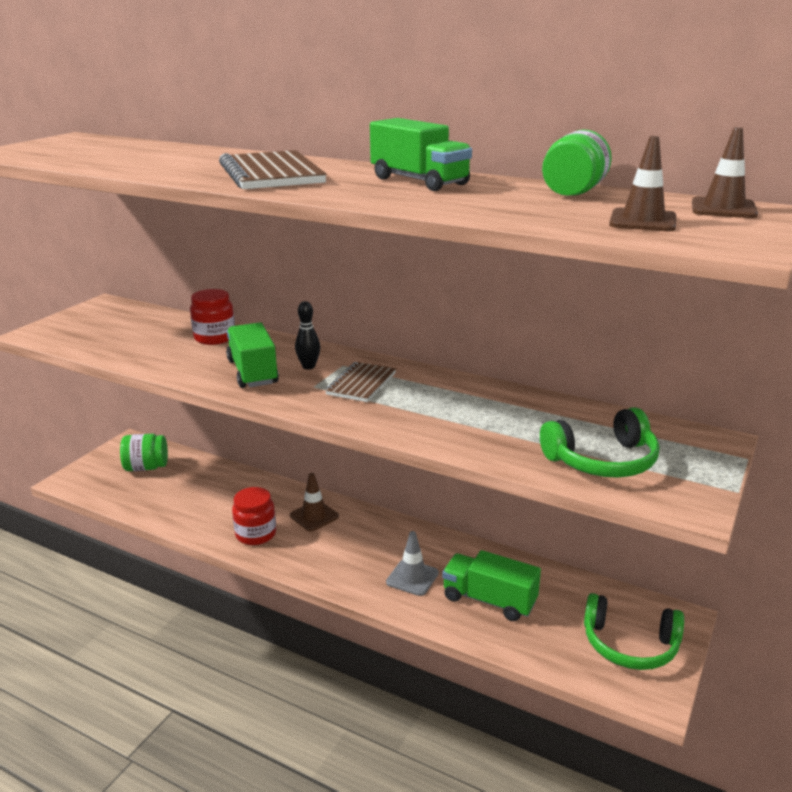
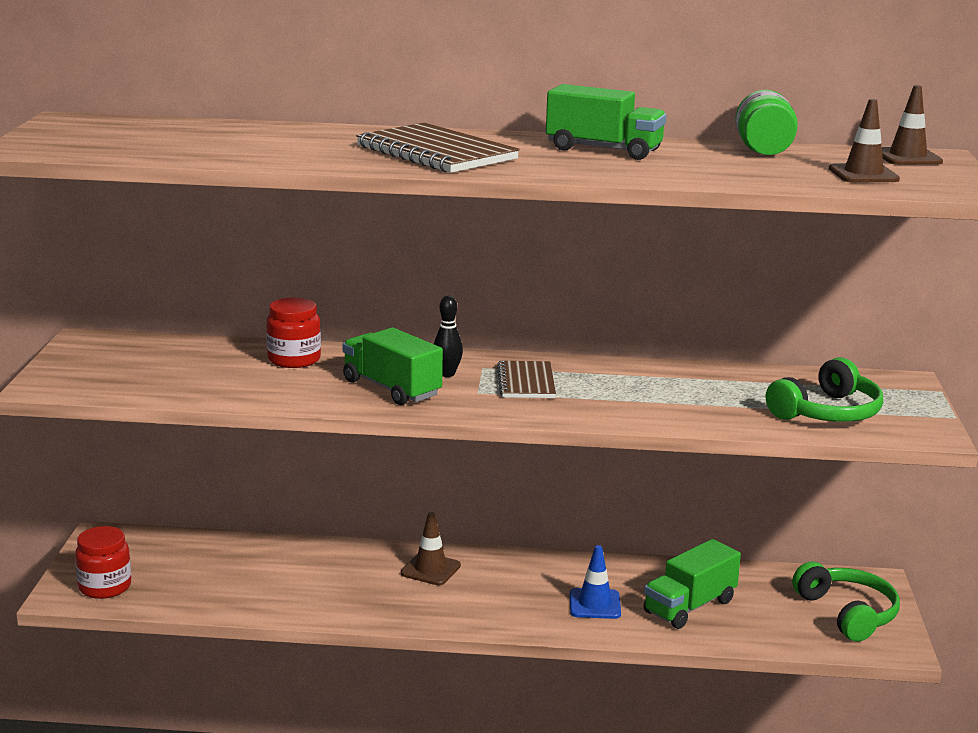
camera: 25 degrees left, 5 degrees down
(146, 467) = (159, 560): green jar -> none
(256, 534) = (379, 601): red jar -> red jar (105, 587)
(412, 577) = (594, 604): grey traffic cone -> blue traffic cone
(489, 600) = (689, 606): green truck -> green truck turned 45 degrees counterclockwise
(629, 645) = (848, 613): green headphones -> green headphones turned 105 degrees counterclockwise

